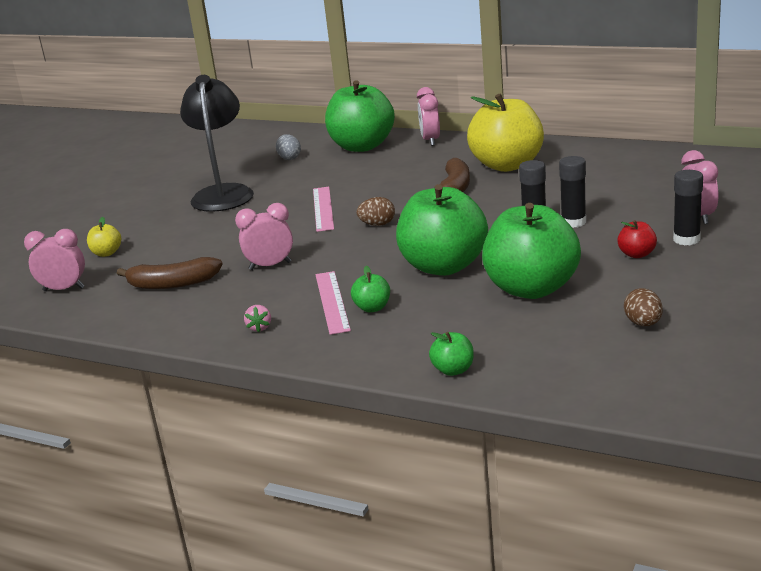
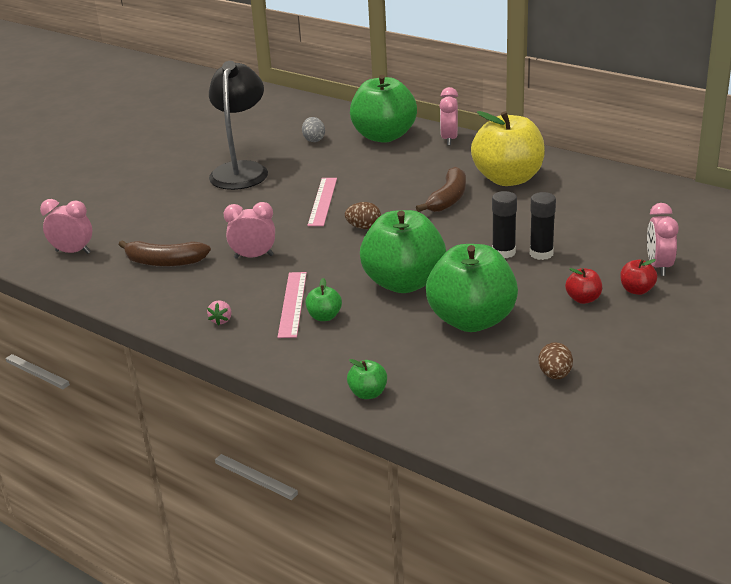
camera: 10 degrees right, 5 degrees up
(107, 253) = (120, 220): yellow apple -> none
(686, 239) = (637, 290): black glue stick -> red apple

